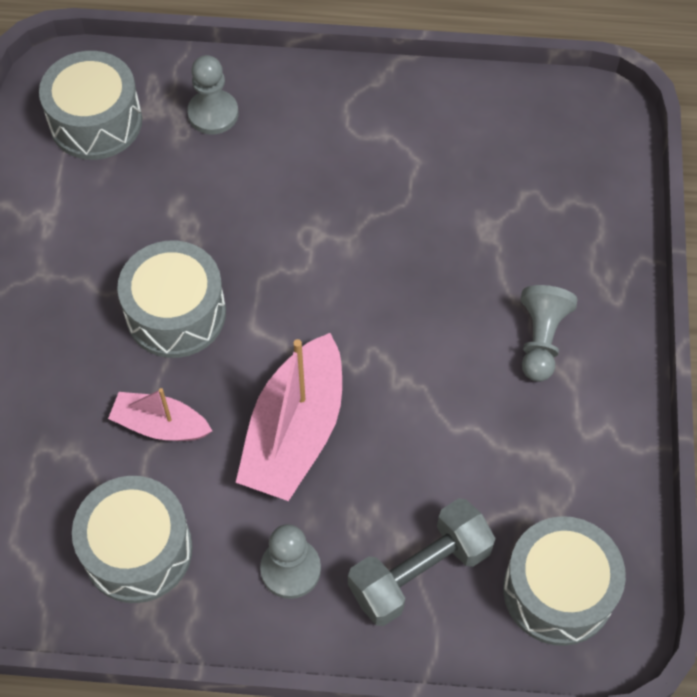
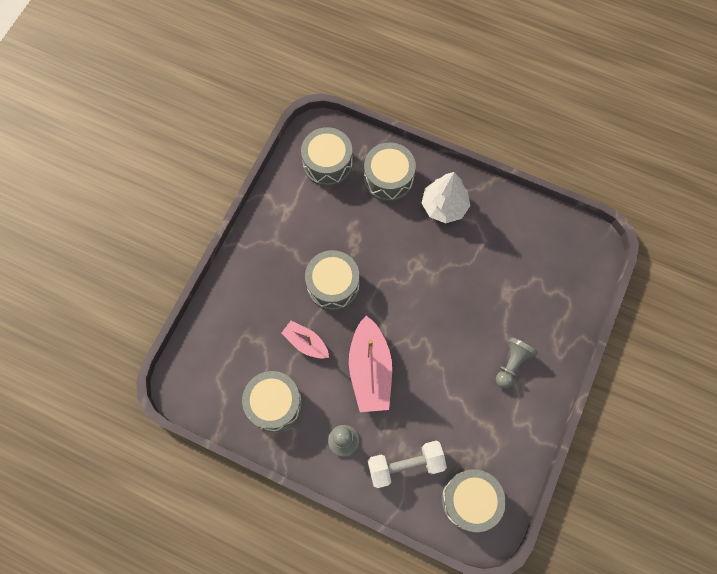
camera: 20 degrees right, 10 degrees up
(213, 114) = (388, 179): grey pawn -> grey drum
(295, 432) = (370, 370): pink boat -> pink boat turned 45 degrees counterclockwise
(326, 127) = (444, 206): none -> white tree
(419, 572) = (405, 465): grey dumbbell -> white dumbbell

